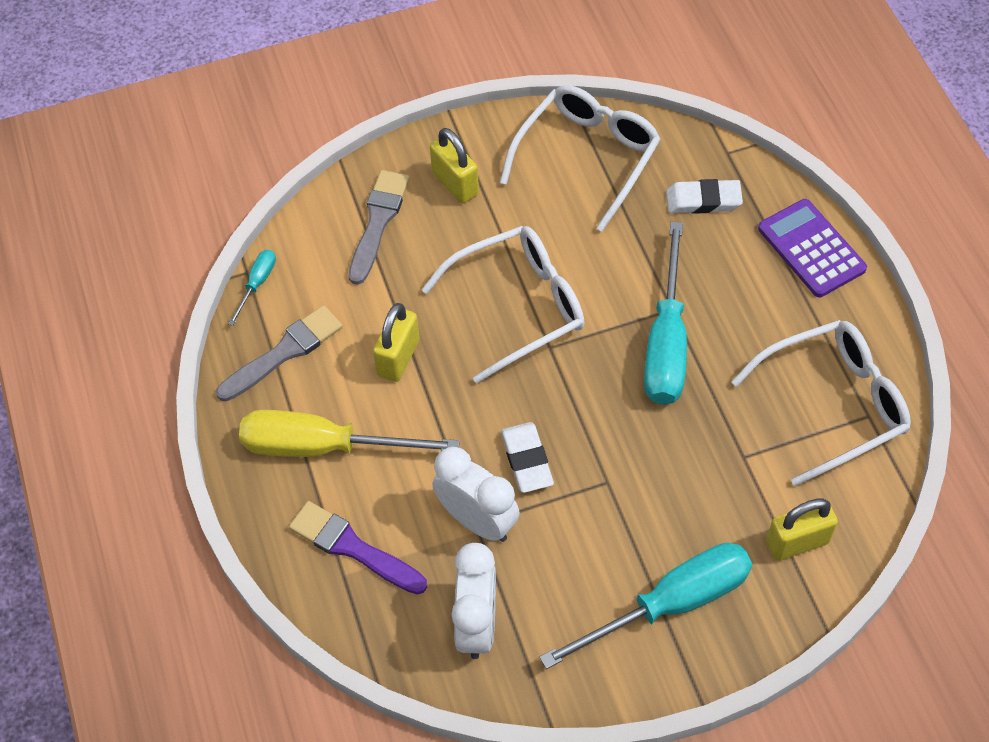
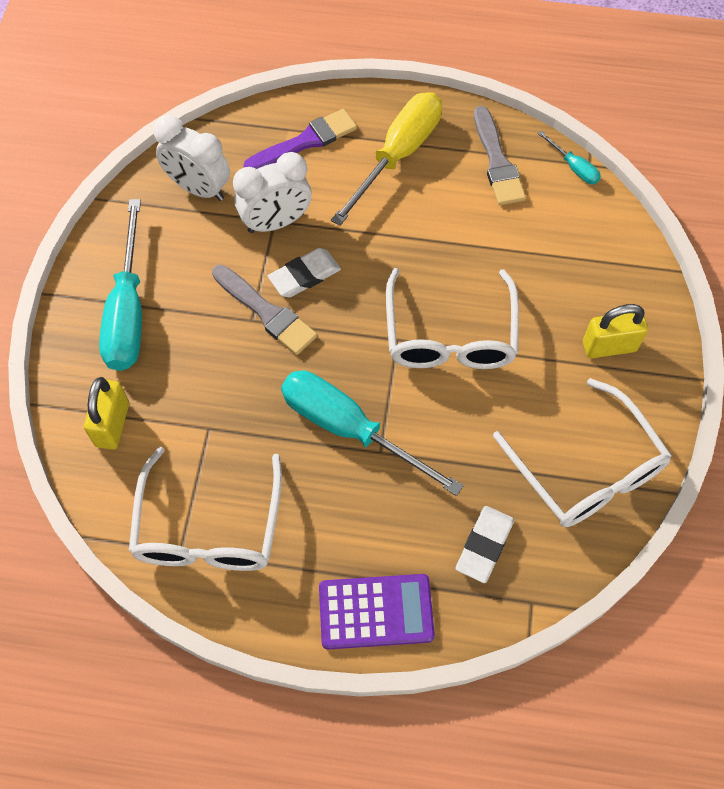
camera: 115 degrees right, 5 degrees up
(378, 222) = (595, 271): grey brush -> grey brush (266, 312)
(398, 358) = (449, 231): yellow padlock -> none
(527, 460) = (304, 276): white eraser -> white eraser turned 45 degrees counterclockwise

